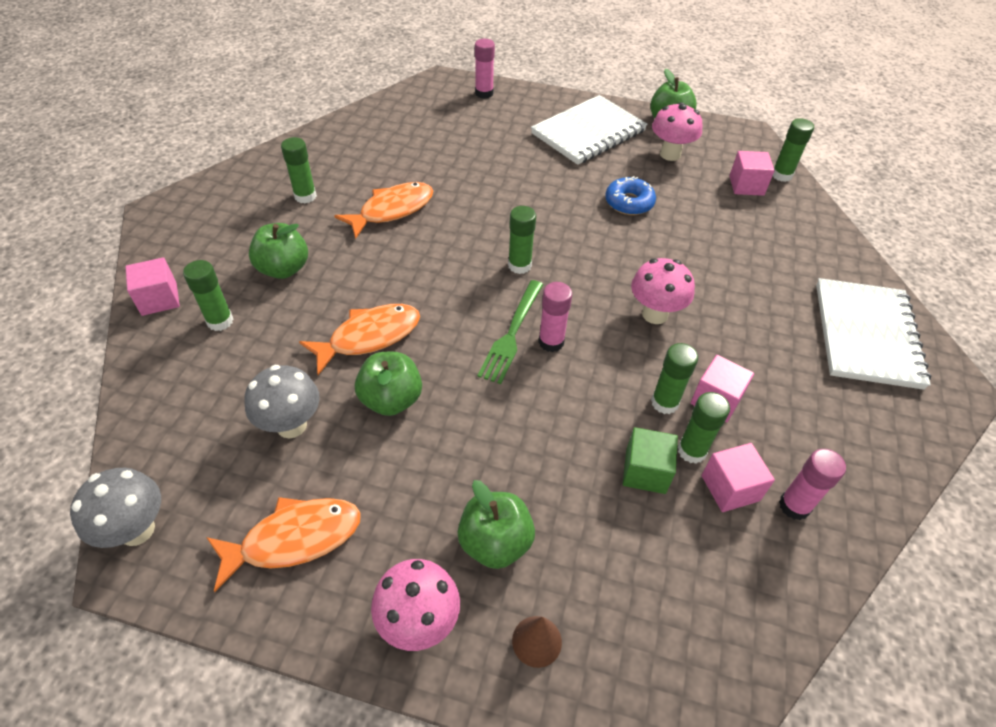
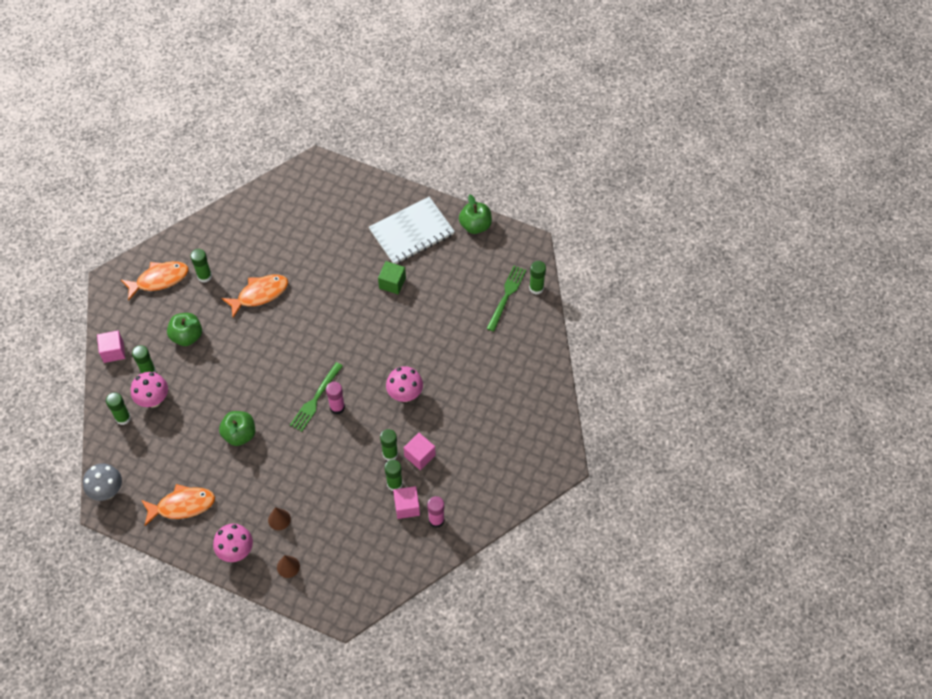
camera: 10 degrees right, 10 degrees up
(291, 425) = (185, 443): grey mushroom -> none
(369, 337) = (232, 392): orange fish -> orange fish (159, 279)
(484, 93) = (345, 182): pink glue stick -> none
(495, 542) = (279, 519): green apple -> brown cone
(519, 265) = (332, 349): green glue stick -> green glue stick (123, 418)
(629, 203) = (419, 303): blue donut -> none
(645, 471) = (365, 492): green cube -> green cube (392, 283)
(670, 154) = (464, 260): pink mushroom -> pink mushroom (153, 400)
(746, 185) = (506, 295): pink cube -> green fork
(866, 335) = (528, 424): white notebook -> none

